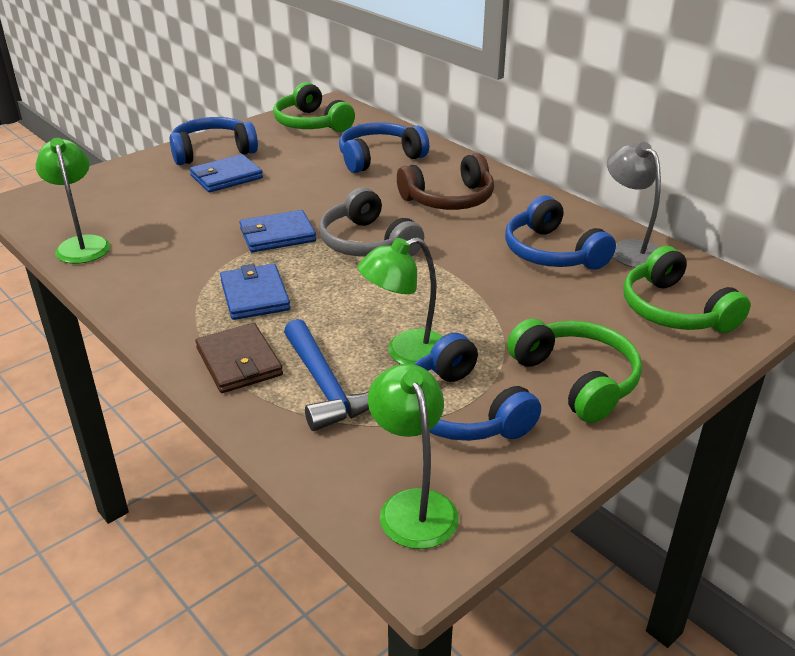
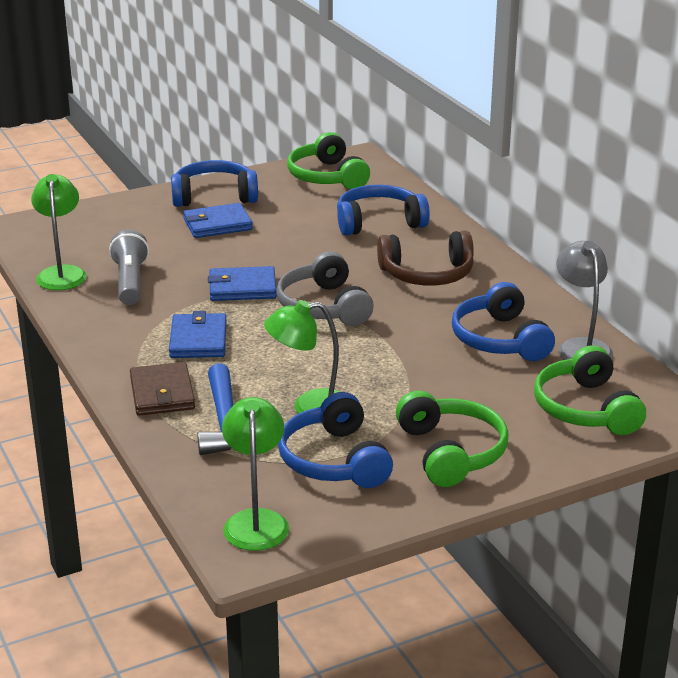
camera: 15 degrees right, 5 degrees down
(158, 244) = (130, 282): none -> grey flashlight

